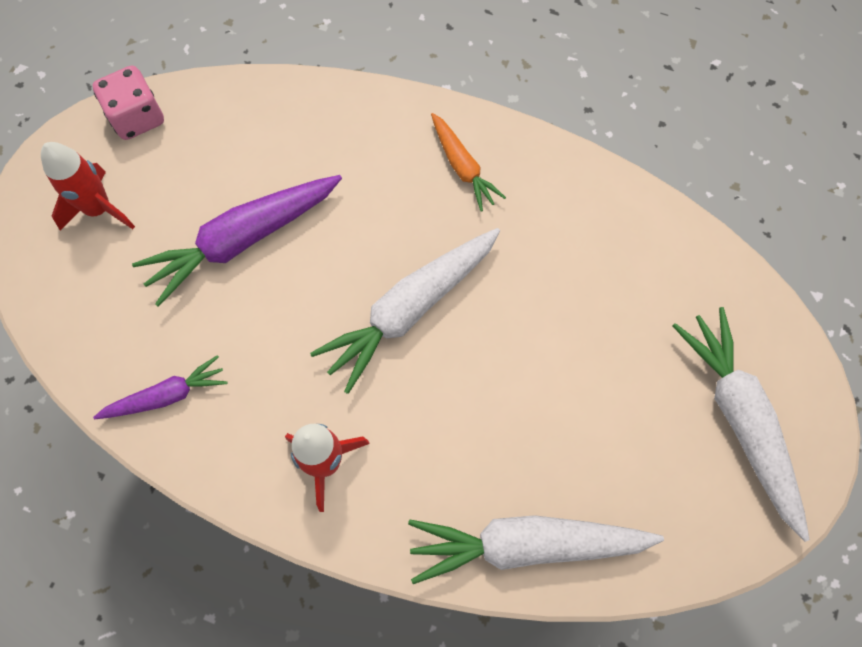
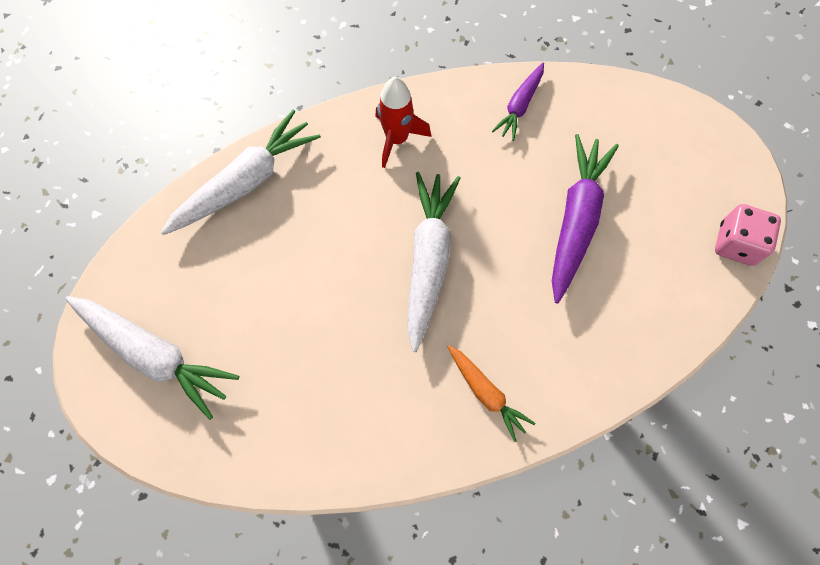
camera: 140 degrees right, 0 degrees up
(99, 209) = (682, 169): red rocket -> none
(462, 167) = (486, 393): orange carrot -> orange carrot turned 150 degrees counterclockwise

